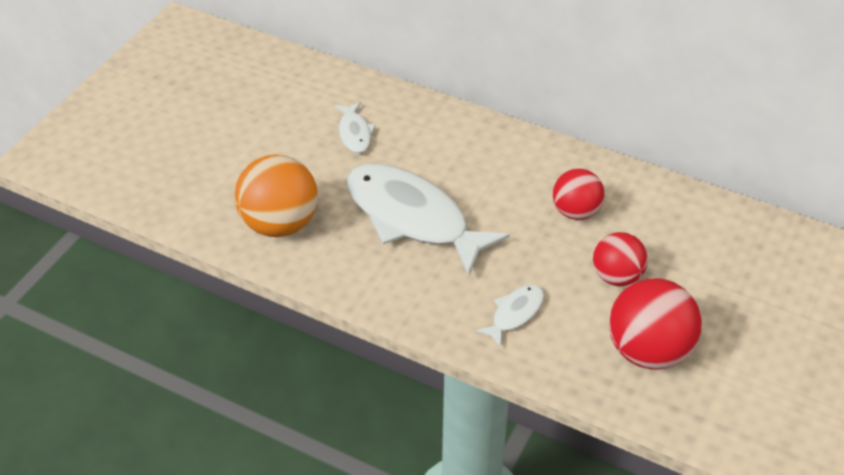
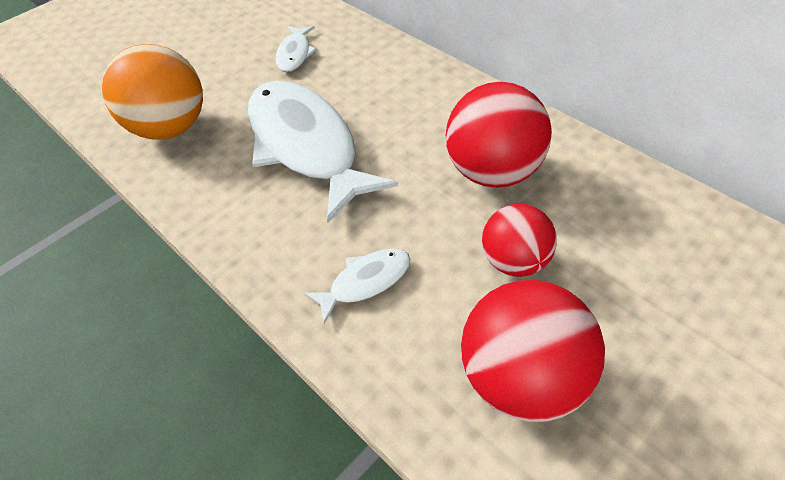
camera: 20 degrees right, 5 degrees up
(576, 211) = (492, 171): red ball -> red ball, size x1.58

